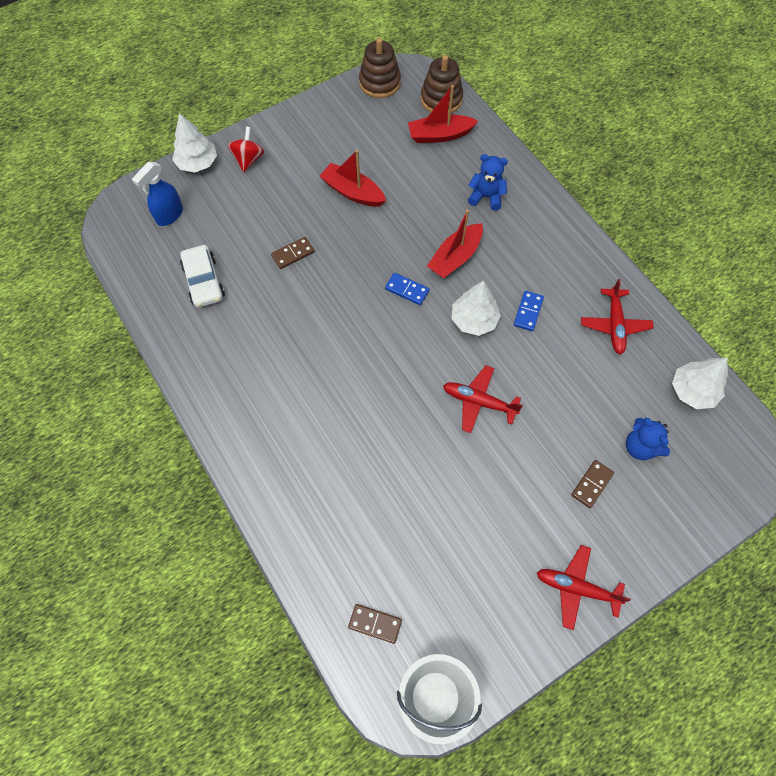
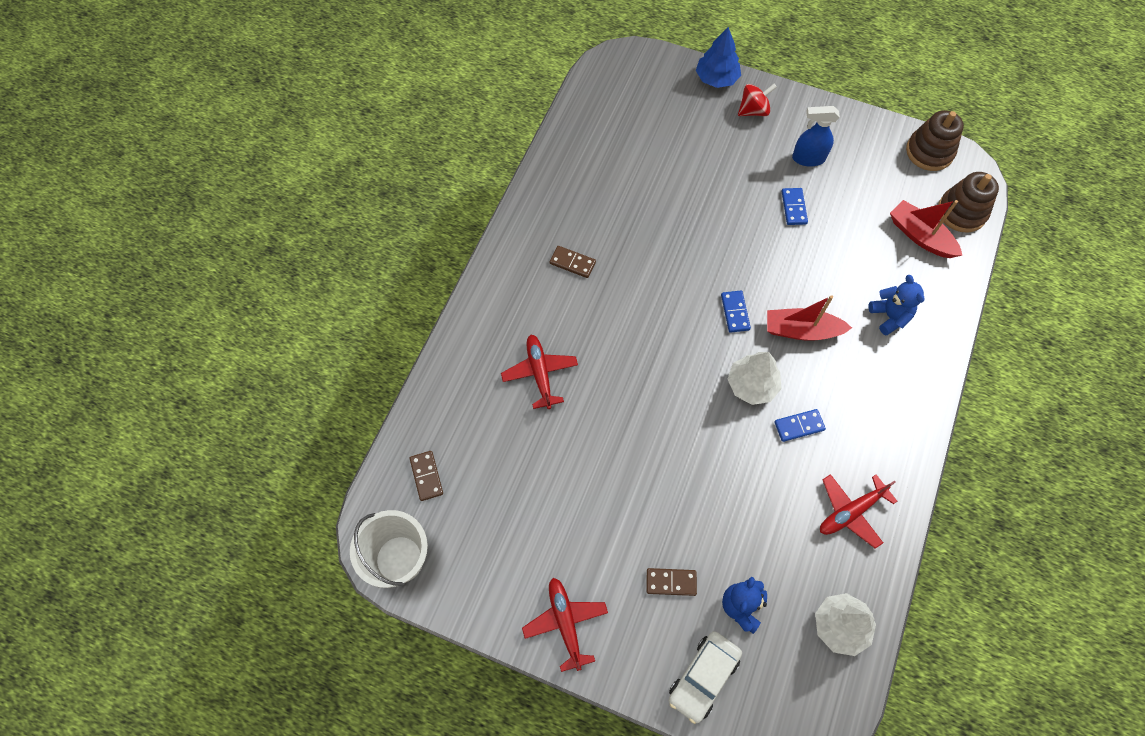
camera: 55 degrees right, 0 degrees up
(169, 215) = (651, 95): blue spray bottle -> blue spray bottle (808, 158)
(197, 163) = (716, 78): white tree -> blue tree
(204, 281) = (614, 160): white car -> white car (703, 677)
(293, 254) = (693, 204): brown domino -> brown domino (572, 263)
(353, 192) = (794, 207): red boat -> blue domino
(478, 402) = (675, 437): red plane -> red plane (539, 373)

